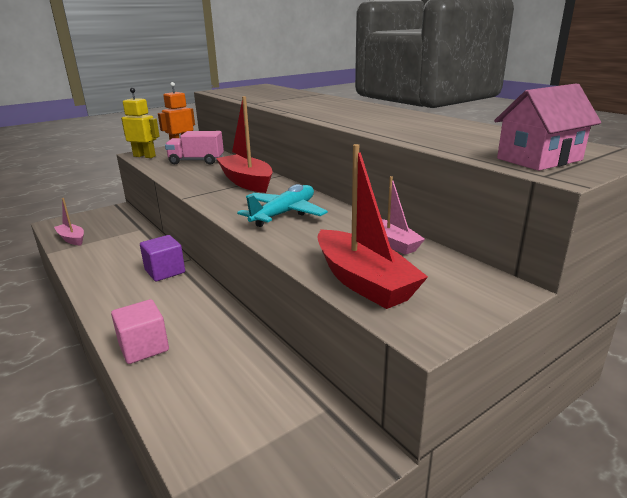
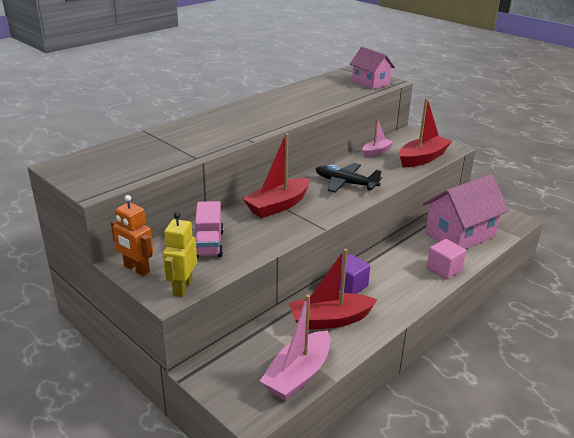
camera: 100 degrees left, 5 degrees up
(72, 239) = (298, 375): pink boat -> pink boat, size x1.73
(122, 256) = (330, 320): none -> red boat
(226, 391) = (460, 235): none -> pink house
(284, 214) = (345, 183): turquoise plane -> black plane

